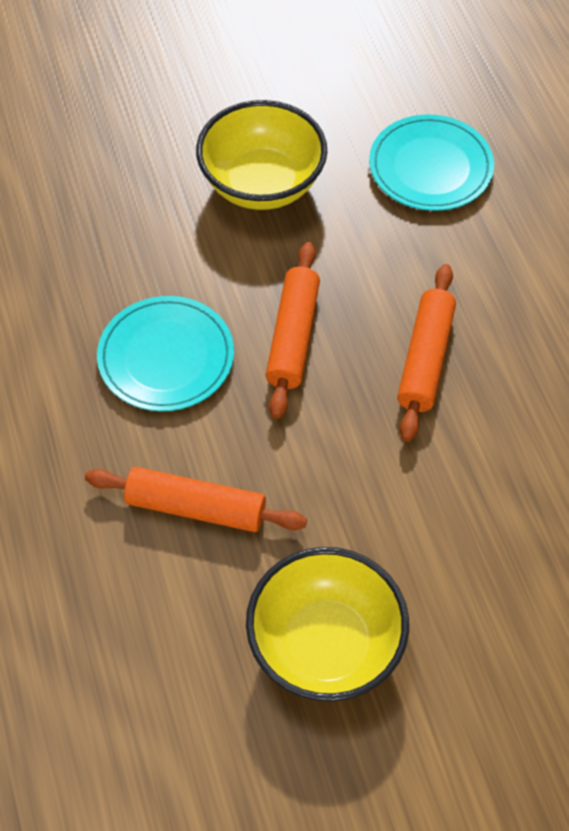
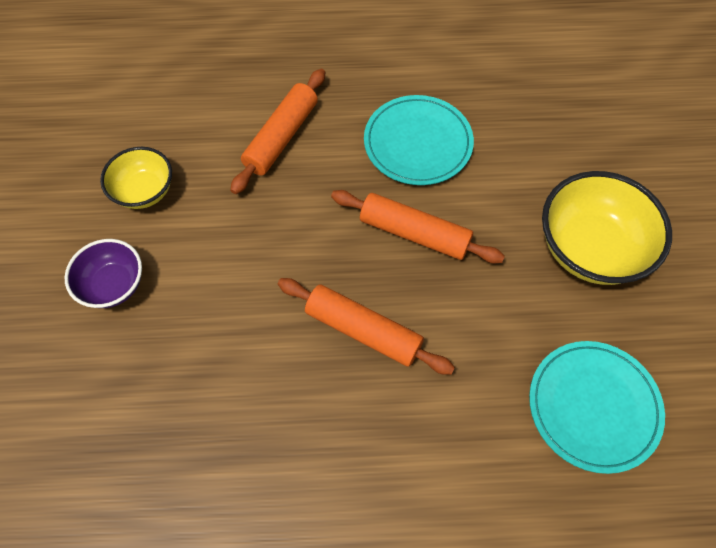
camera: 105 degrees right, 5 degrees up
(325, 645) = (144, 191): yellow bowl -> yellow bowl, size x0.60
(465, 628) = (113, 285): none -> purple bowl

